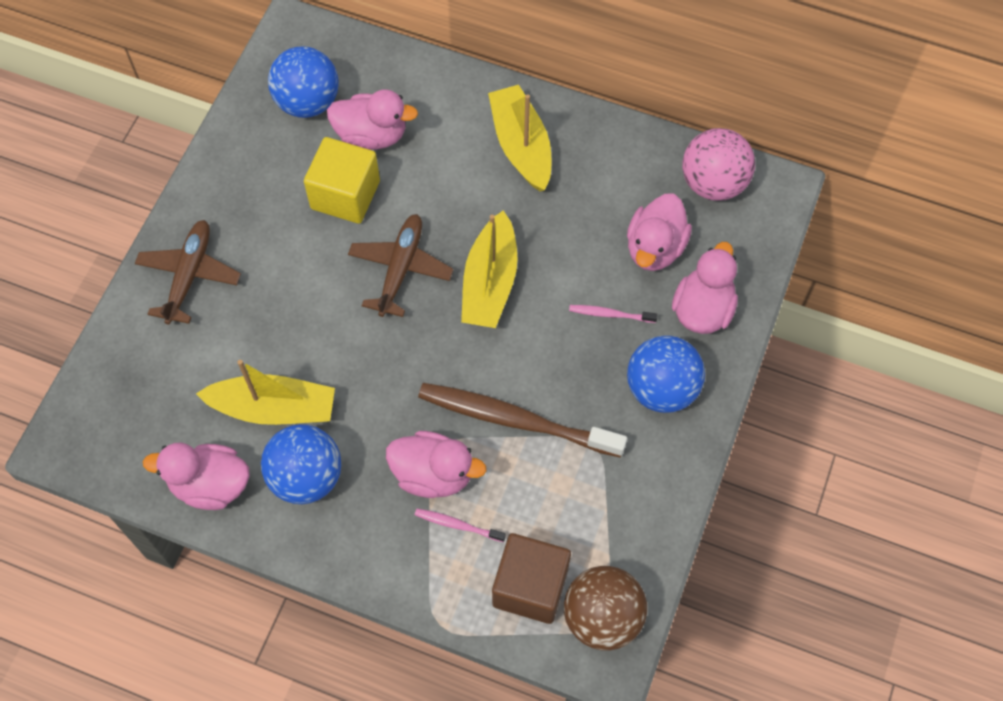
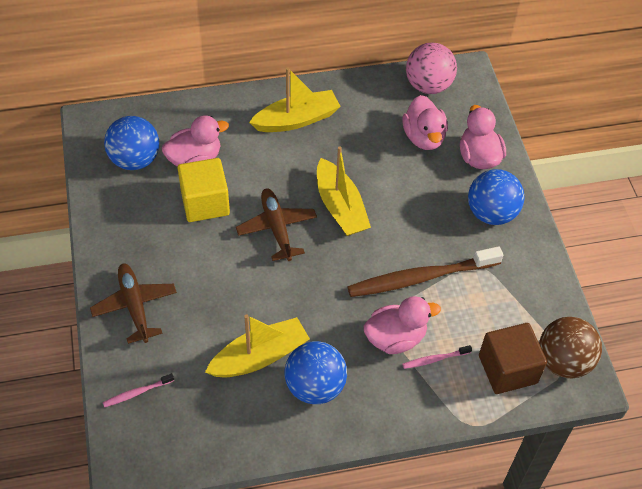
camera: 35 degrees left, 10 degrees down
(210, 485) = (254, 429): pink duck -> none
(521, 146) = (296, 120): yellow boat -> yellow boat turned 120 degrees clockwise
(610, 314) = (428, 187): pink toothbrush -> pink toothbrush (137, 393)

